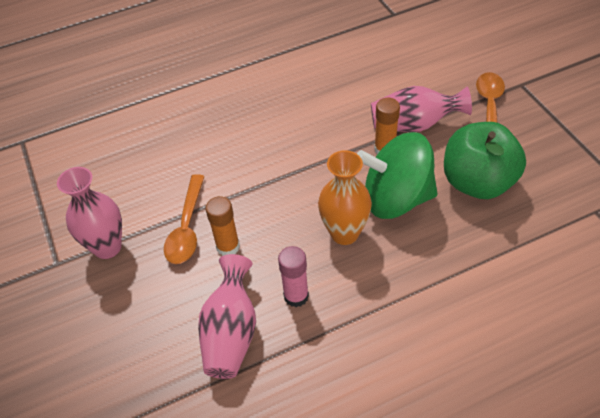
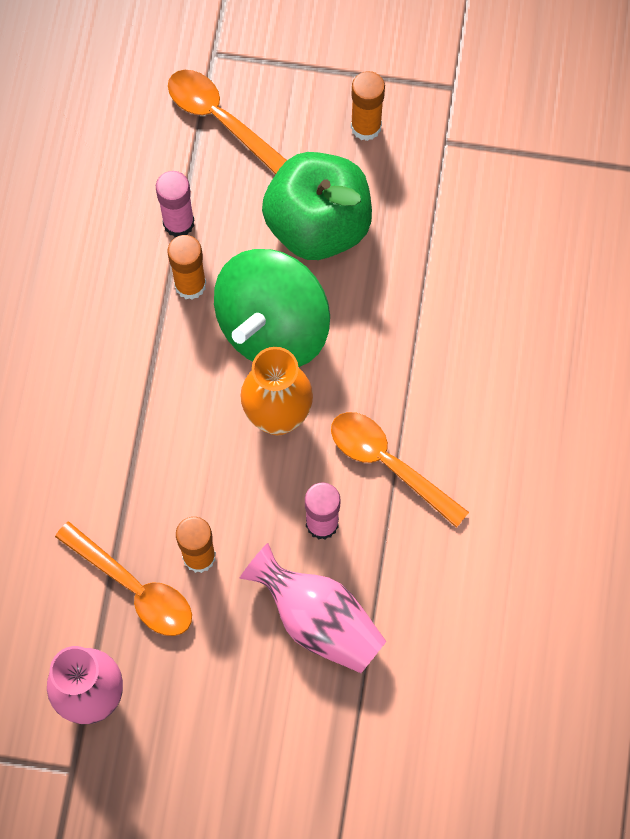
camera: 60 degrees left, 20 degrees up
(364, 309) = (388, 464): none -> orange spoon
(414, 125) = (178, 223): pink vase -> pink glue stick
(559, 169) = (366, 126): none -> orange glue stick

